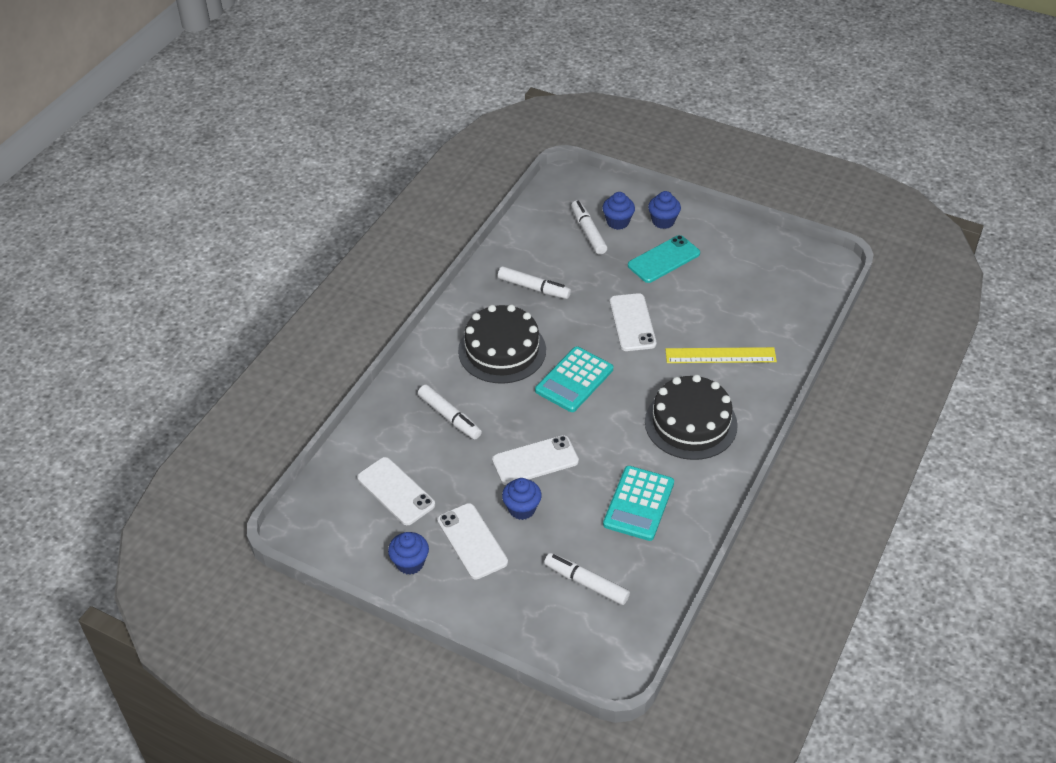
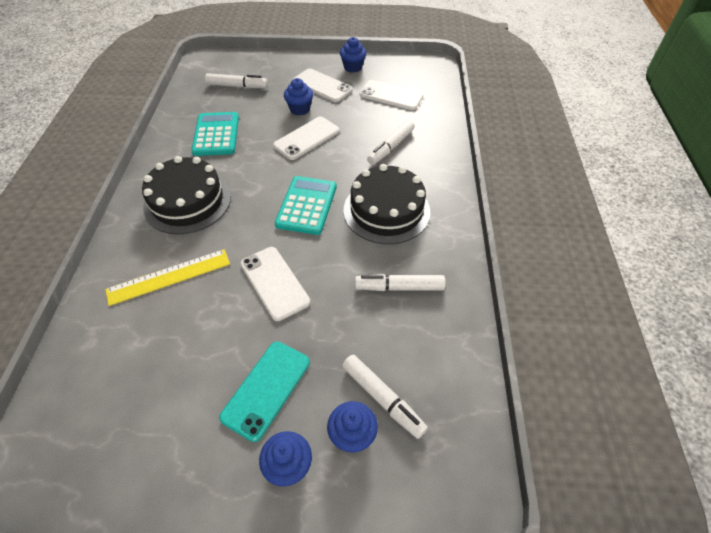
camera: 155 degrees right, 5 degrees up
(449, 416) = (391, 147): white marker -> white marker turned 75 degrees counterclockwise

